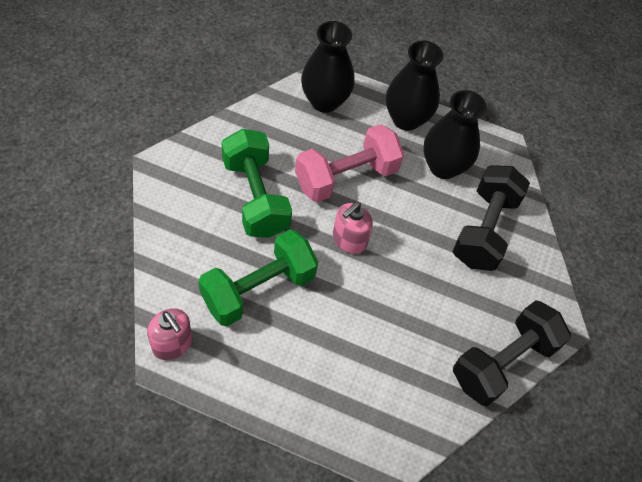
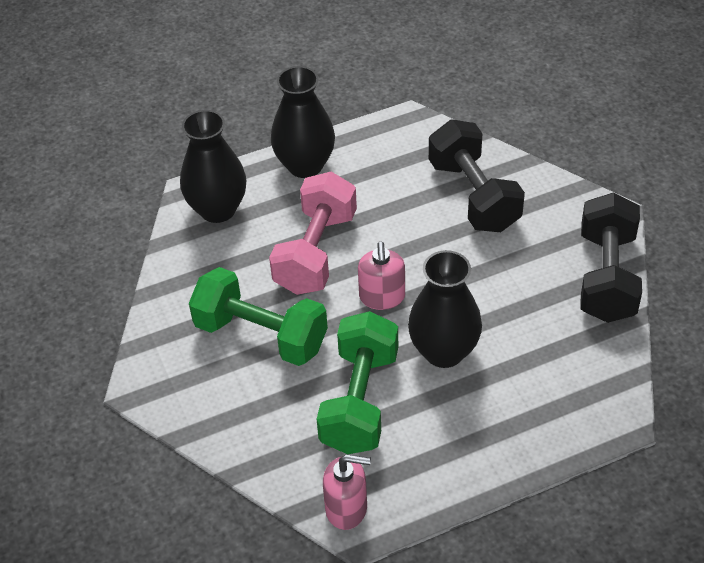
camera: 35 degrees left, 10 degrees down
(443, 166) = (382, 176): black vase -> black vase (444, 351)

